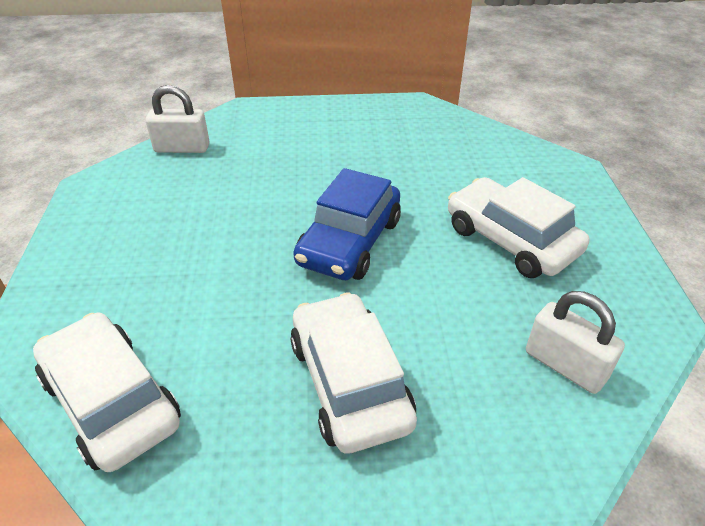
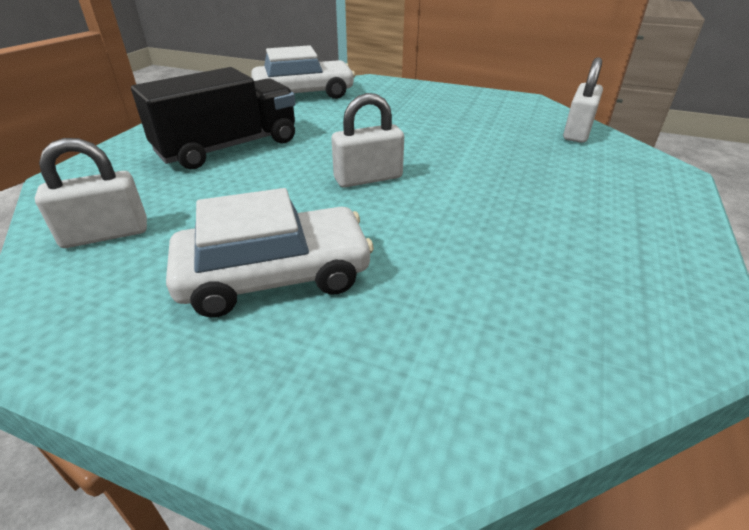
camera: 115 degrees right, 5 degrees down
(349, 242) = (368, 178): blue car -> white padlock
(349, 382) = (228, 147): white car -> black truck

